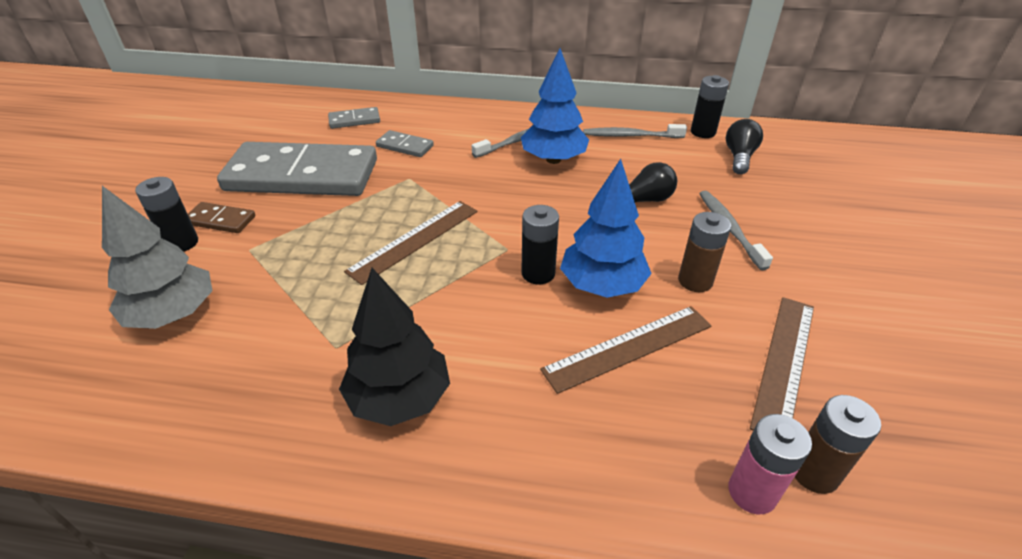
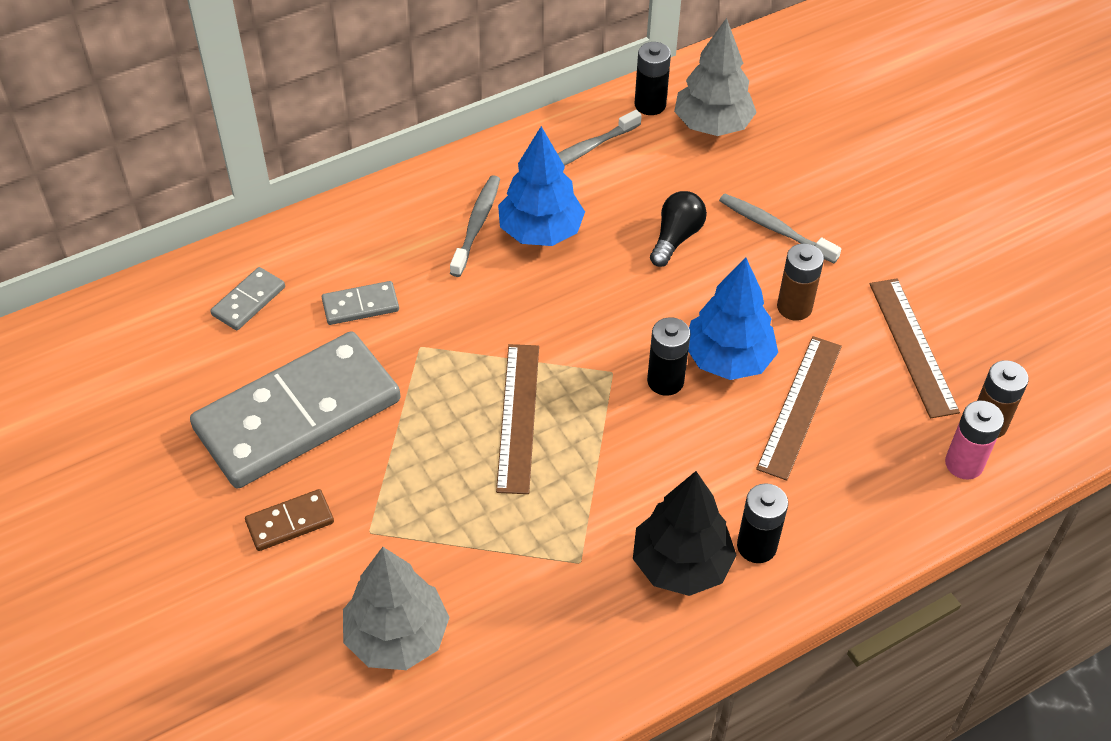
camera: 40 degrees left, 10 degrees up
(181, 243) = (289, 572): black battery -> black battery (756, 546)
(739, 157) = (712, 125): black light bulb -> grey tree

